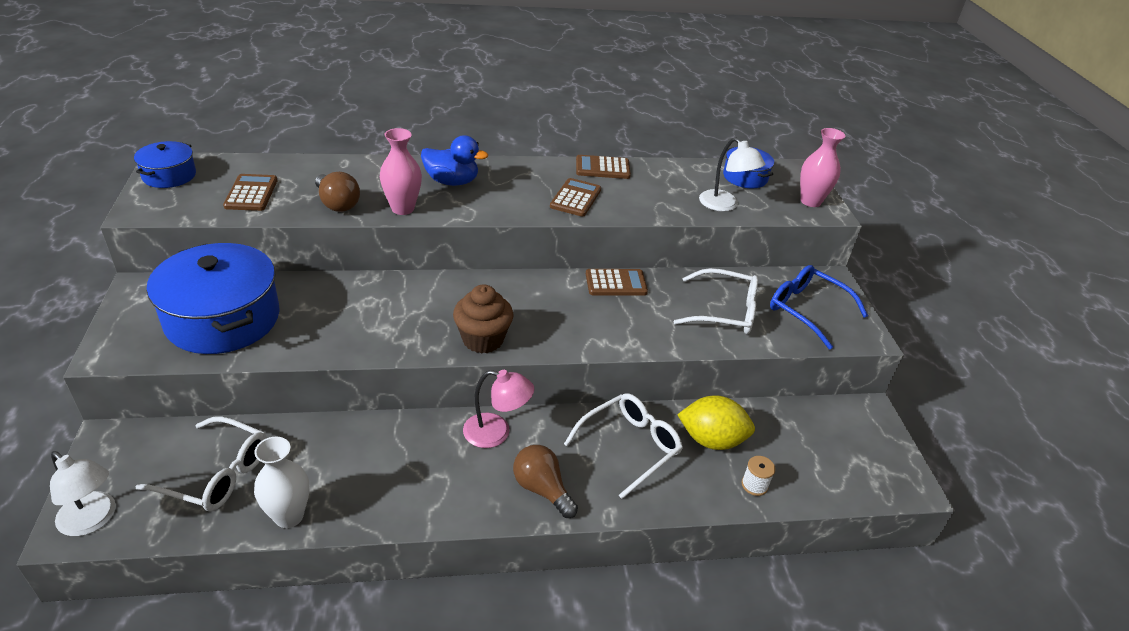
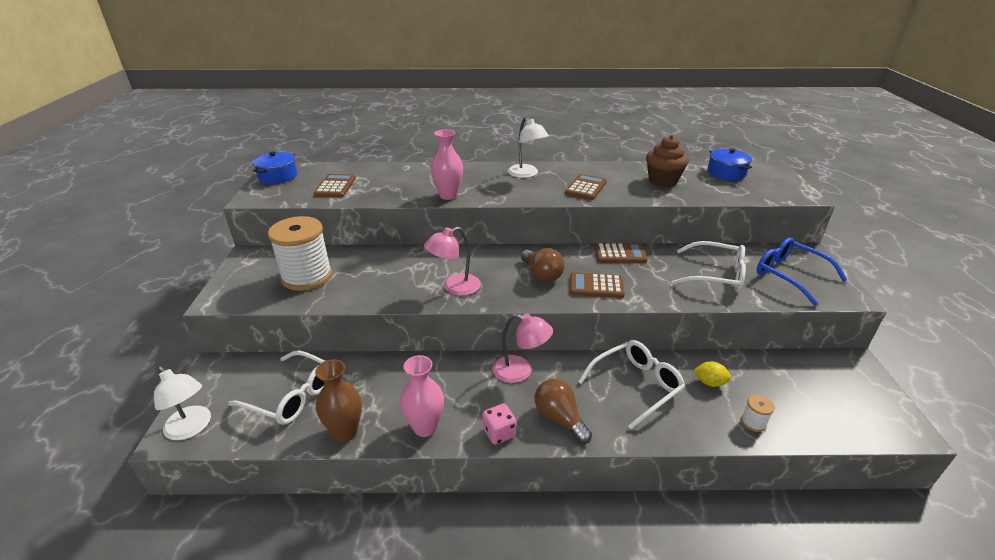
camera: 10 degrees right, 5 degrees down
(222, 319) = (307, 276): blue pot -> white spool
(289, 516) = (345, 431): white vase -> brown vase
(337, 204) = (398, 192): brown light bulb -> brown light bulb (542, 274)
(415, 331) = (454, 287): none -> pink lamp
(452, 181) = (487, 178): blue duck -> none
(472, 509) = (499, 433): none -> pink dice
(483, 339) = (510, 294): brown cupcake -> brown cupcake (662, 181)
(602, 168) = (607, 168): brown calculator -> brown calculator (596, 286)
(711, 440) = (709, 382): yellow lemon -> yellow lemon, size x0.53
(724, 205) = (711, 192): white lamp -> white lamp (526, 174)
(810, 201) = (785, 189): pink vase -> pink vase (425, 427)

